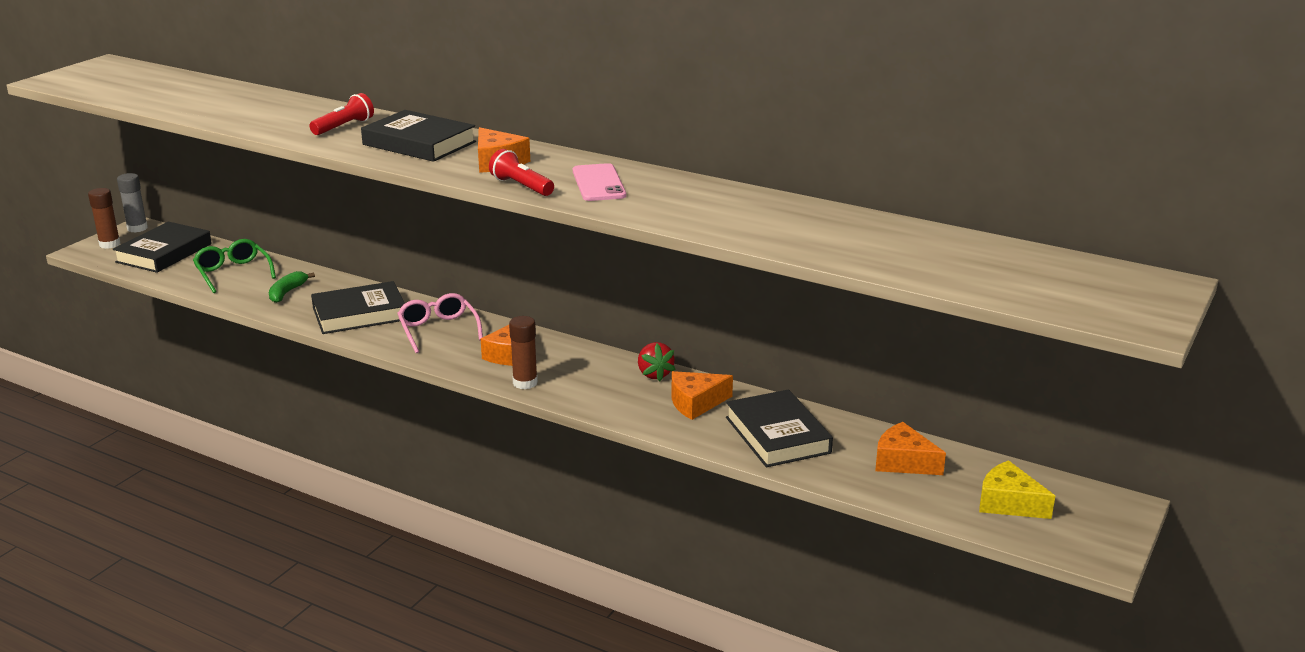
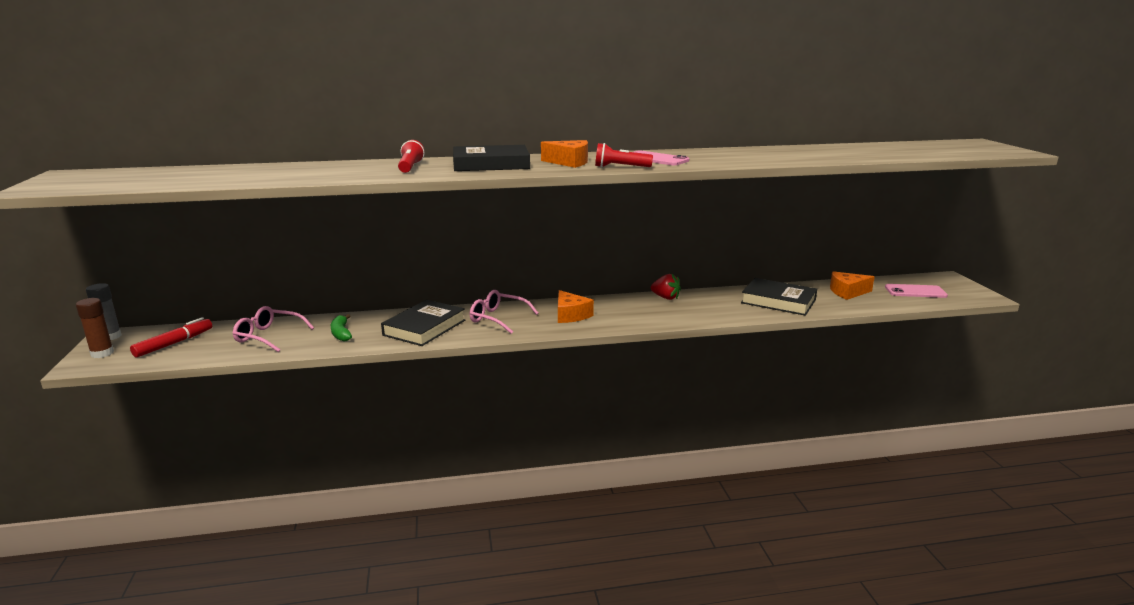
camera: 40 degrees left, 5 degrees down
(164, 253) = (174, 343): black book -> red marker
(233, 273) = (268, 336): green glasses -> pink glasses
(525, 383) = (609, 325): brown glue stick -> none
(696, 403) = (713, 302): orange cheese -> none
(1008, 503) = (915, 291): yellow cheese -> pink phone

